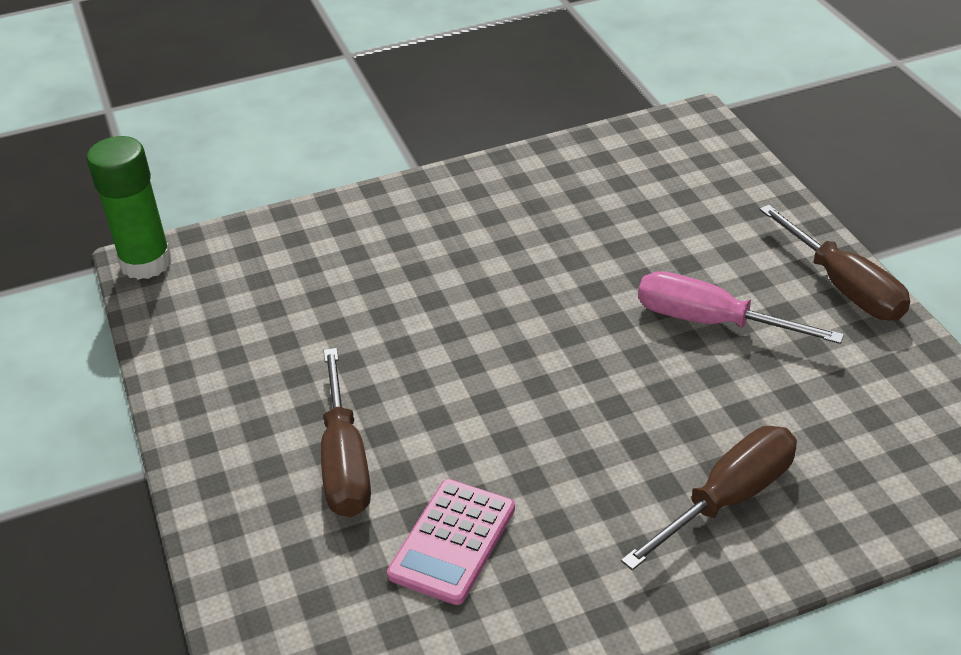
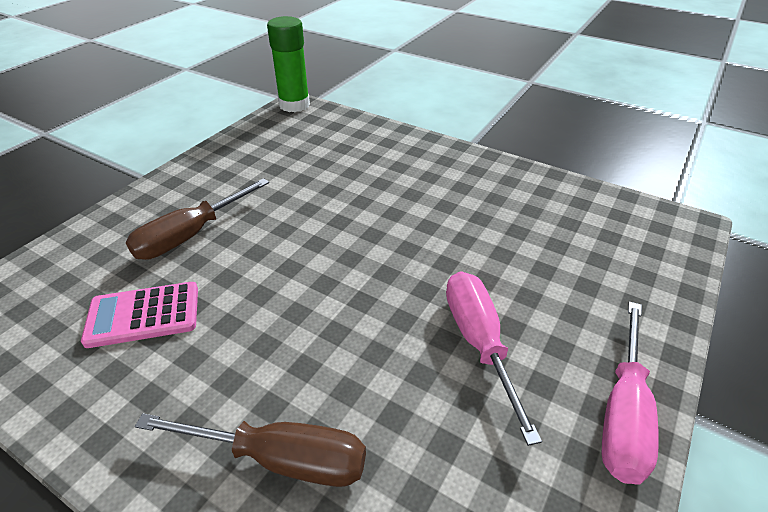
camera: 50 degrees right, 0 degrees up
(845, 287) = (623, 415): brown screwdriver -> pink screwdriver

